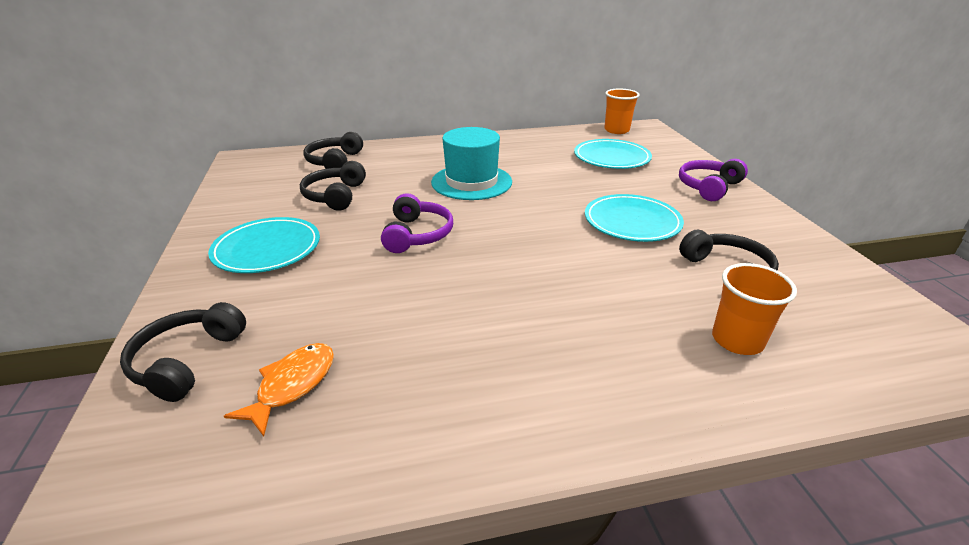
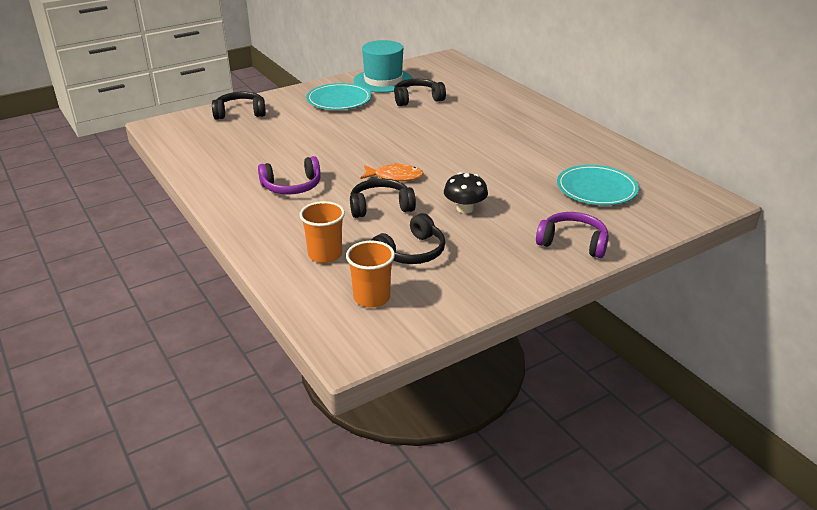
camera: 70 degrees right, 0 degrees up
(292, 385) = (234, 138): orange fish -> orange fish (395, 177)
(335, 161) = (470, 85): black headphones -> black headphones (380, 207)
(417, 234) = (385, 135): purple headphones -> purple headphones (292, 186)
(471, 182) = (480, 137): turquoise hat -> turquoise hat (383, 81)
(616, 130) = (682, 185): orange cup -> orange cup (371, 298)
(632, 222) = (465, 208): turquoise plate -> black mushroom

